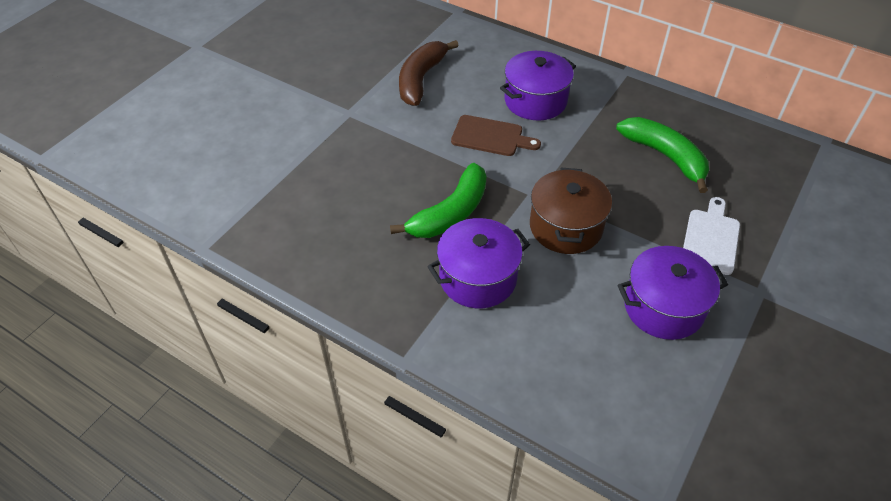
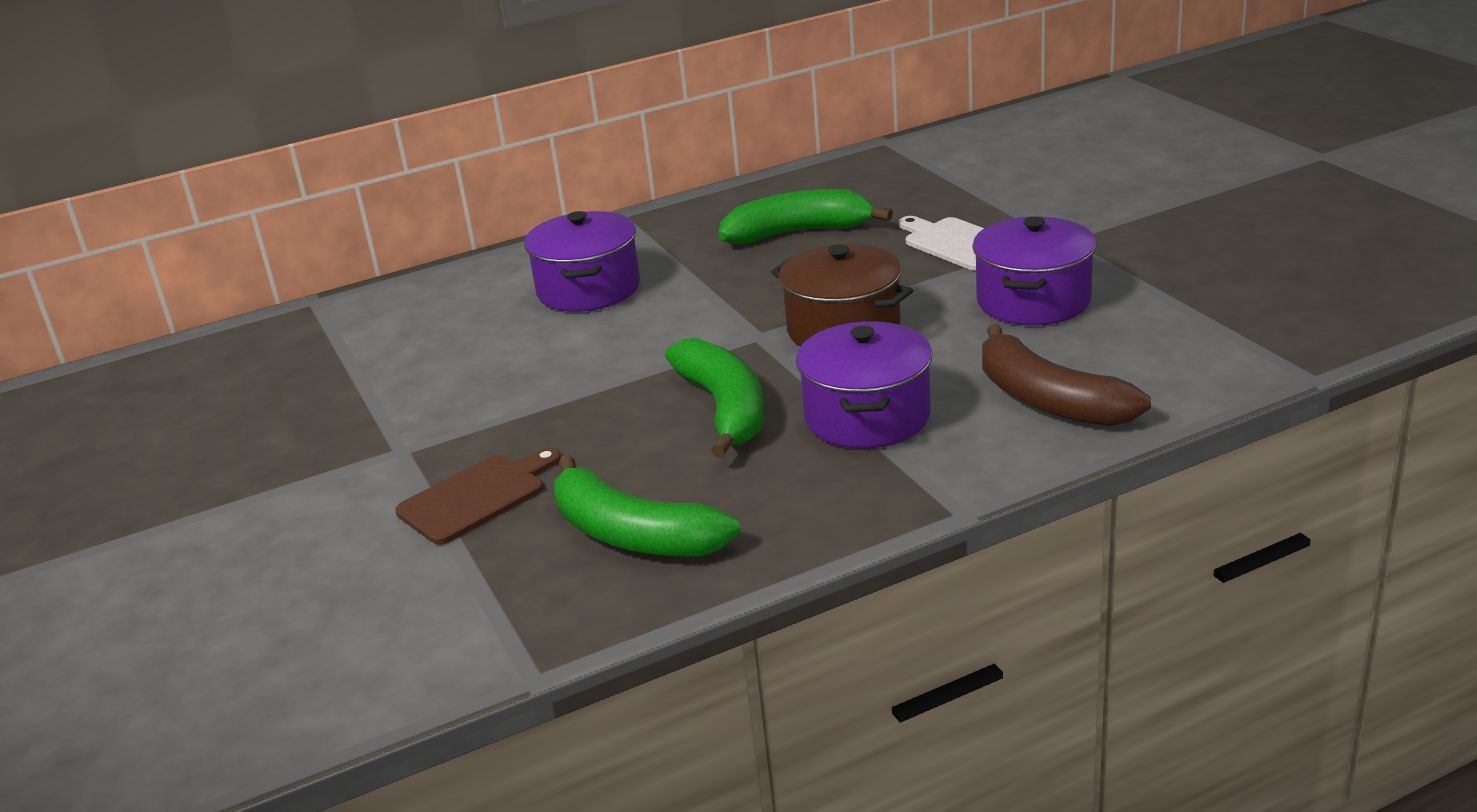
camera: 55 degrees left, 20 degrees down
(322, 230) = (633, 534): none -> green banana
(421, 79) = (417, 367): brown banana -> brown banana (1048, 400)
(491, 137) = (614, 340): brown cutting board -> brown cutting board (477, 497)

